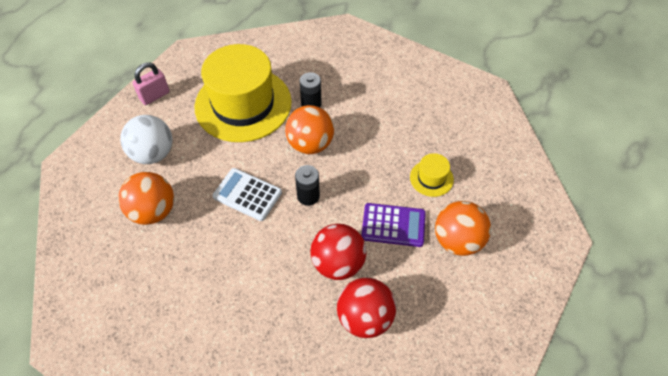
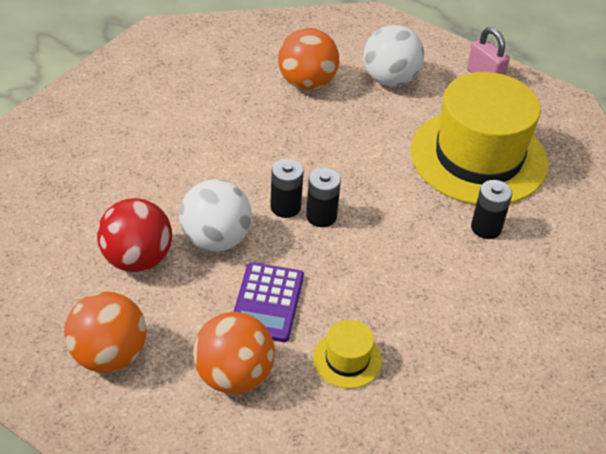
camera: 90 degrees right, 10 degrees down
(247, 194) = (326, 159): white calculator -> none
(300, 219) = (285, 207): none -> black battery
(310, 144) = (409, 223): orange ball -> orange ball (109, 355)
(338, 263) = (216, 239): red ball -> white ball

